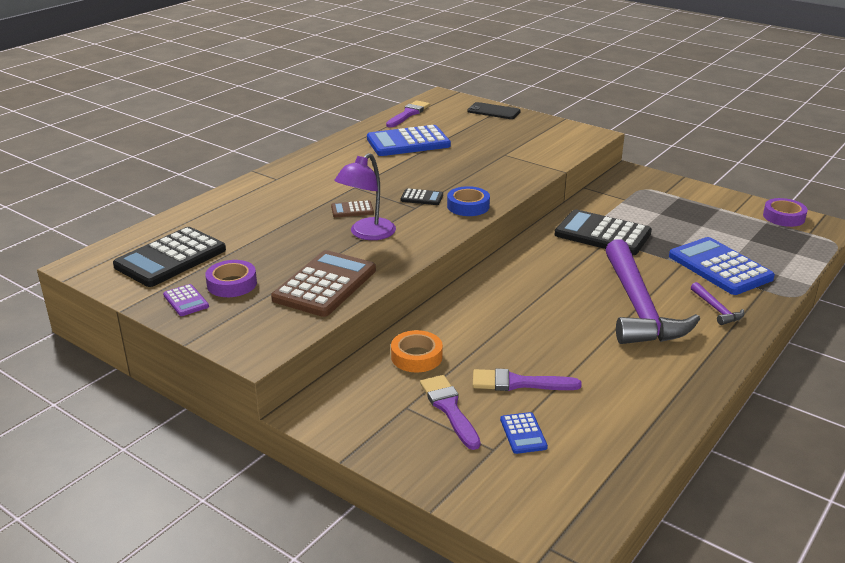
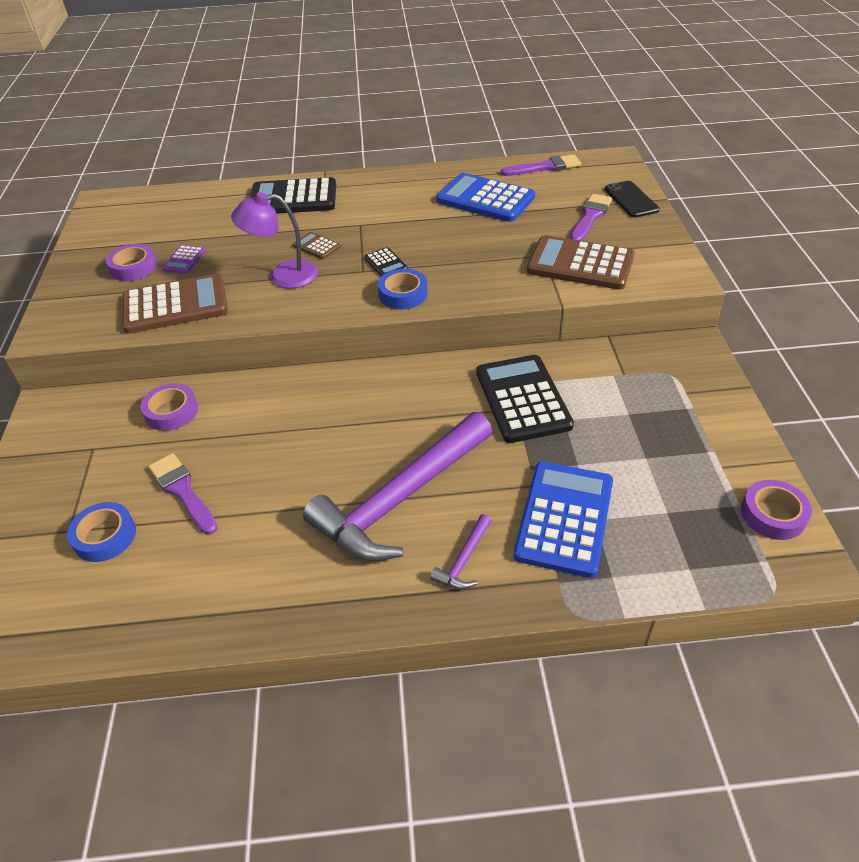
camera: 50 degrees right, 15 degrees up
(170, 258) = (145, 223): black calculator -> black calculator (293, 198)
(186, 301) = (90, 265): purple calculator -> purple calculator (184, 260)
(416, 357) = (171, 412): orange tape -> purple tape
(449, 408) = (108, 472): purple brush -> purple brush (590, 217)
(523, 433) = (105, 536): blue calculator -> blue tape
(533, 150) = (580, 264): none -> brown calculator

